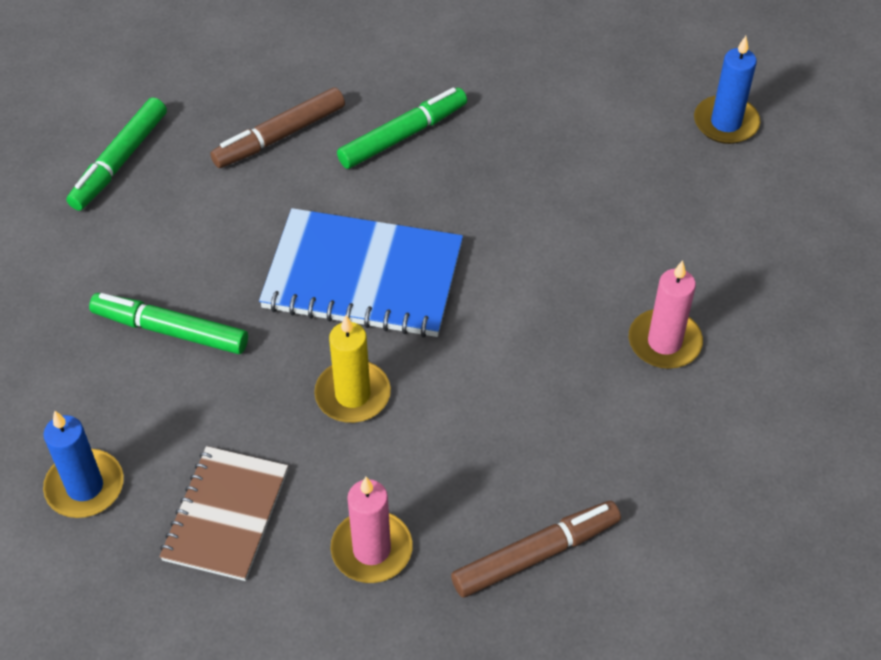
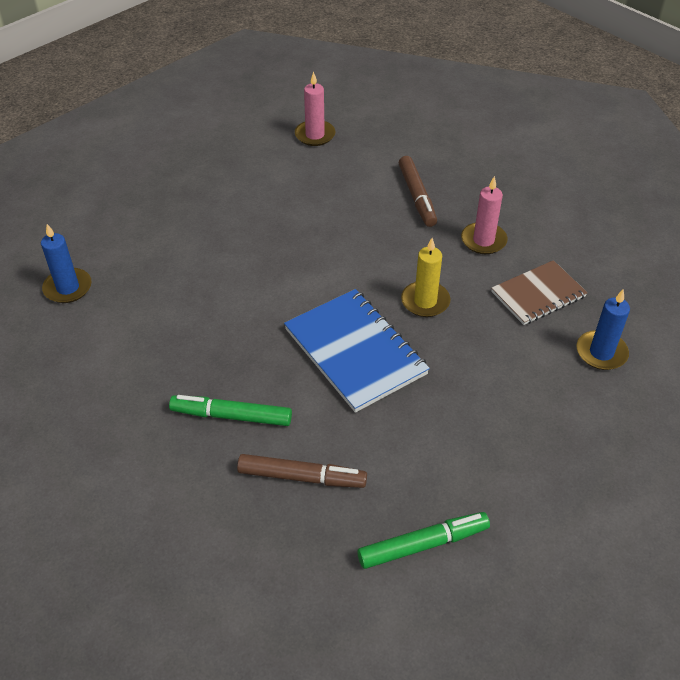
camera: 135 degrees left, 5 degrees down
(170, 330) = (489, 400): green marker -> none
(536, 555) = (417, 197): brown marker -> brown marker turned 120 degrees counterclockwise
(664, 342) = (258, 224): pink candle -> pink candle (315, 135)

